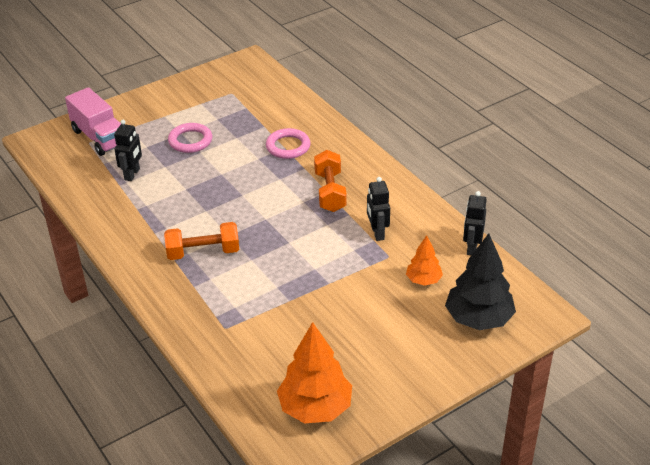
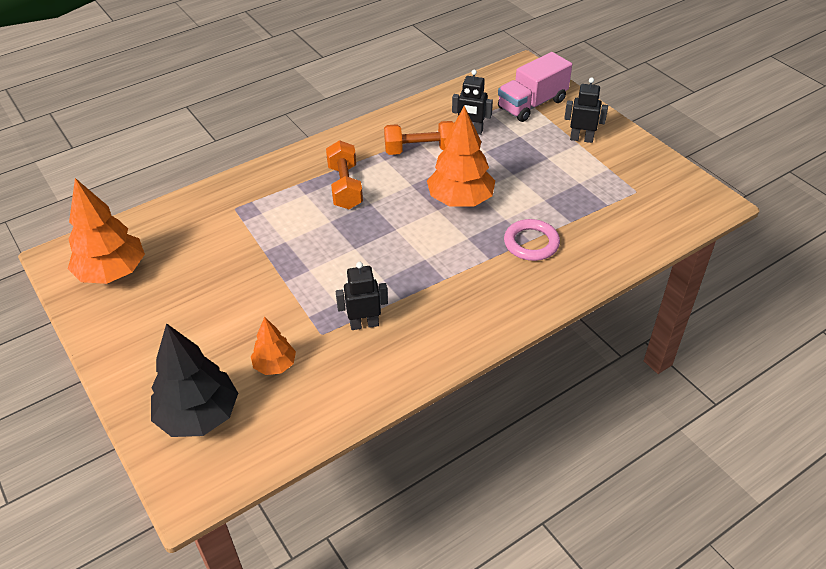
camera: 90 degrees right, 5 degrees up
(190, 141) = (533, 165): pink ring -> none
(231, 182) = (460, 200): none -> orange tree
(330, 192) = (443, 281): orange dumbbell -> orange dumbbell (420, 150)
(471, 247) = (328, 419): black robot -> black robot (581, 139)

